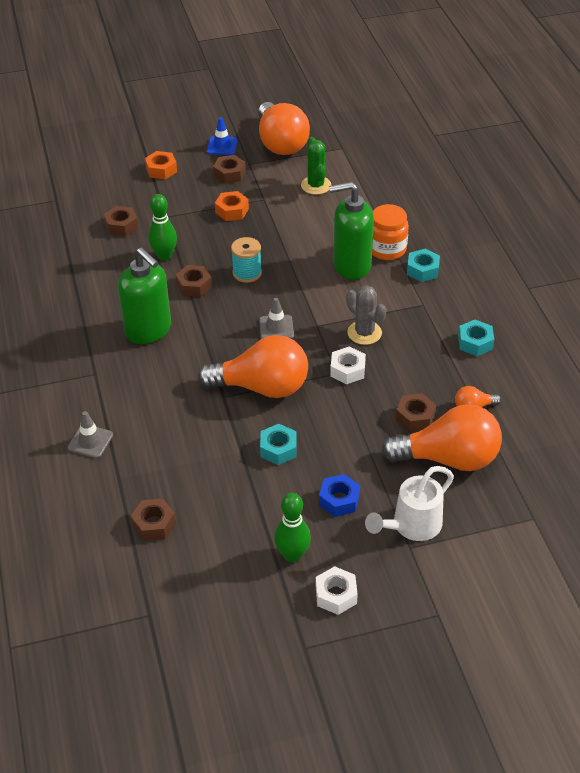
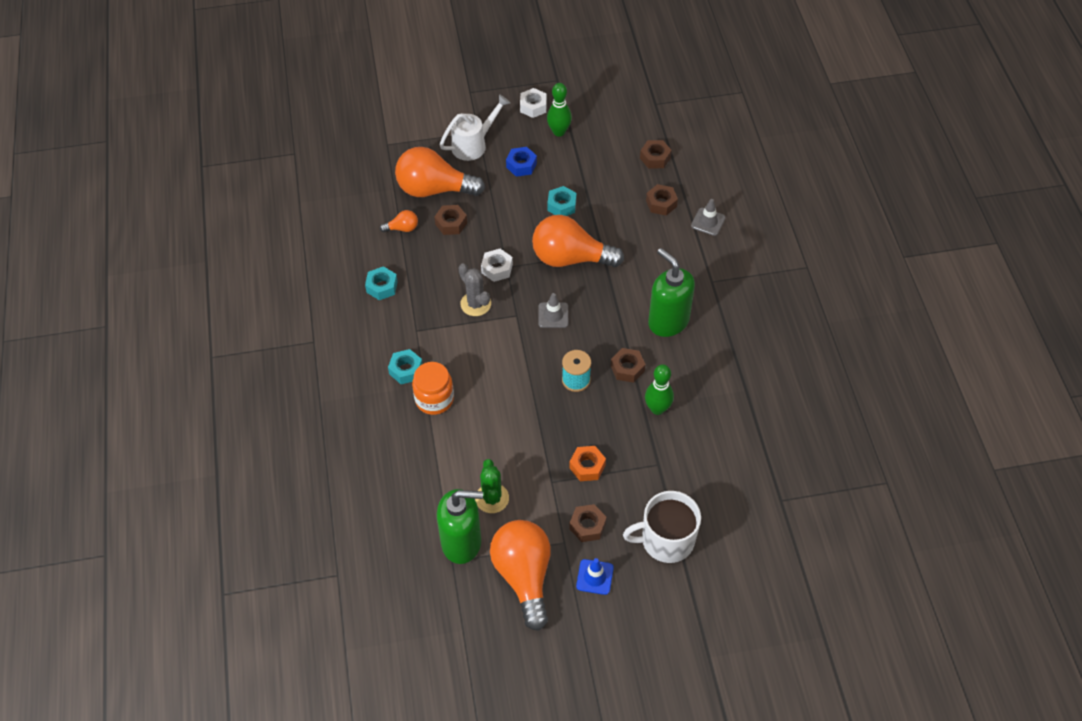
camera: 175 degrees left, 10 degrees up
(121, 226) = (704, 454): brown nut -> brown nut (661, 203)
(161, 170) = (666, 540): orange nut -> white mug
(351, 265) = (473, 381): green soap dispenser -> green soap dispenser (462, 542)

